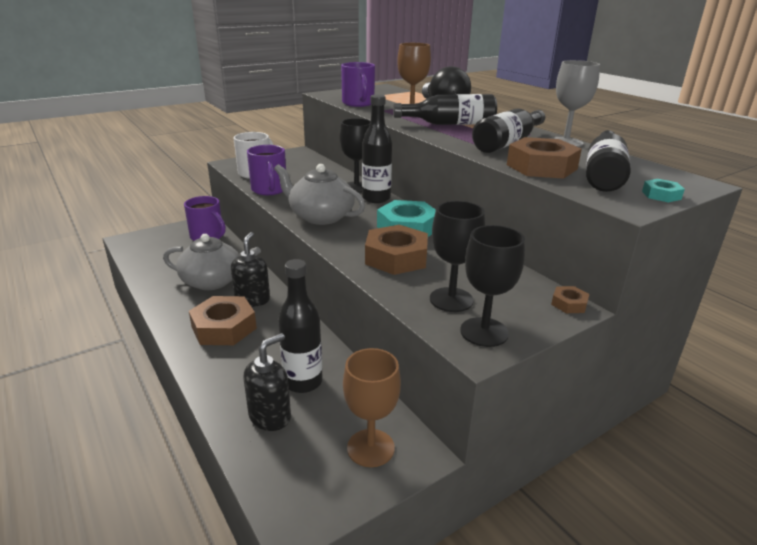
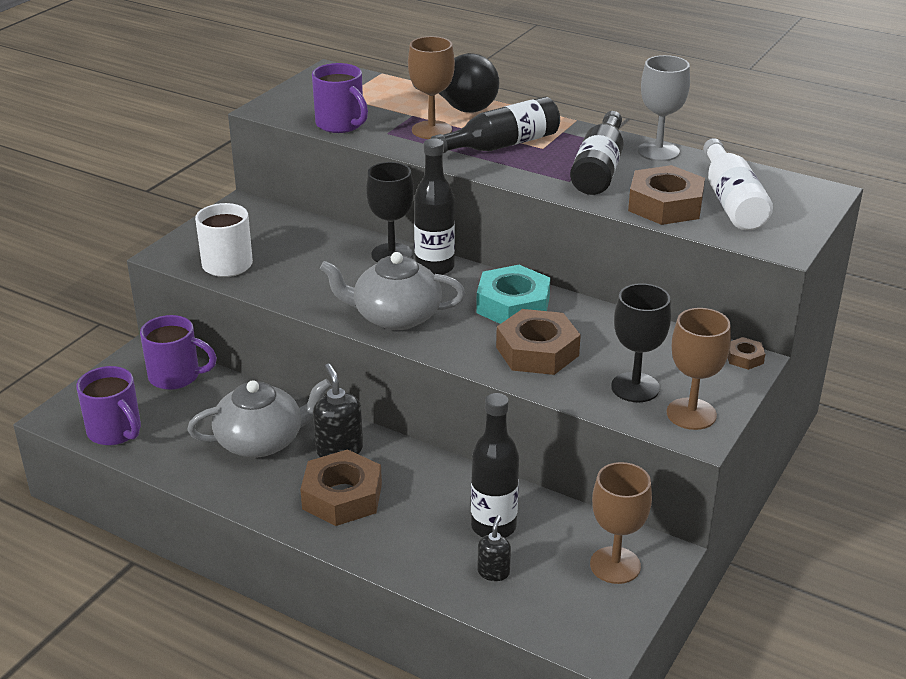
camera: 25 degrees left, 5 degrees up
(269, 190) = (282, 290): purple mug -> purple mug (115, 432)
(270, 416) = (493, 572): black soap dispenser -> black soap dispenser, size x0.61
(484, 332) = (691, 414): black goblet -> brown goblet
(603, 174) = (731, 201): black bottle -> white bottle
(661, 195) = (801, 221): turquoise nut -> none

